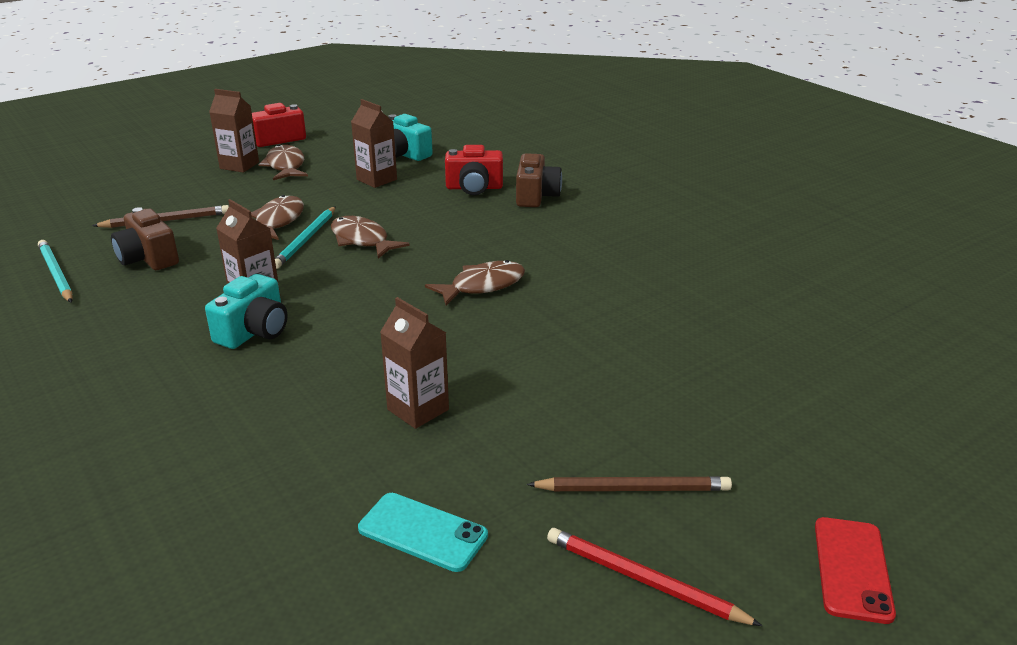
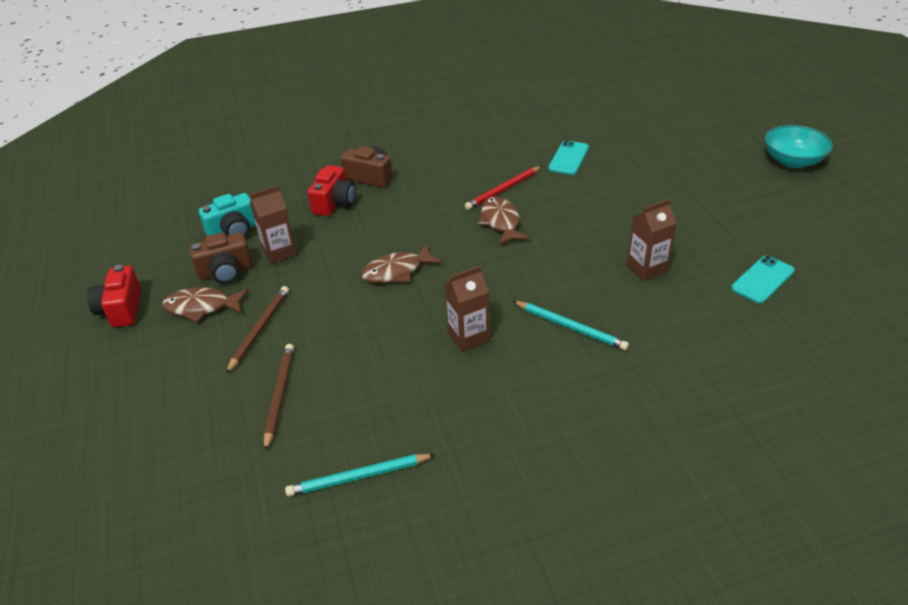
camera: 70 degrees left, 10 degrees up
(148, 258) = (360, 406): brown camera -> brown camera (226, 271)
(239, 165) = (173, 340): brown carton -> none
(254, 331) = (523, 339): turquoise camera -> none
(278, 221) = (330, 318): brown fish -> none
(306, 240) = (378, 302): turquoise pencil -> turquoise pencil (570, 327)
(633, 489) = (732, 205): brown pencil -> brown pencil (259, 329)
(643, 580) = (800, 216): red pencil -> red pencil (503, 190)
(671, 315) = (569, 158): none -> turquoise phone
(852, 569) = (792, 161): red phone -> turquoise bowl

